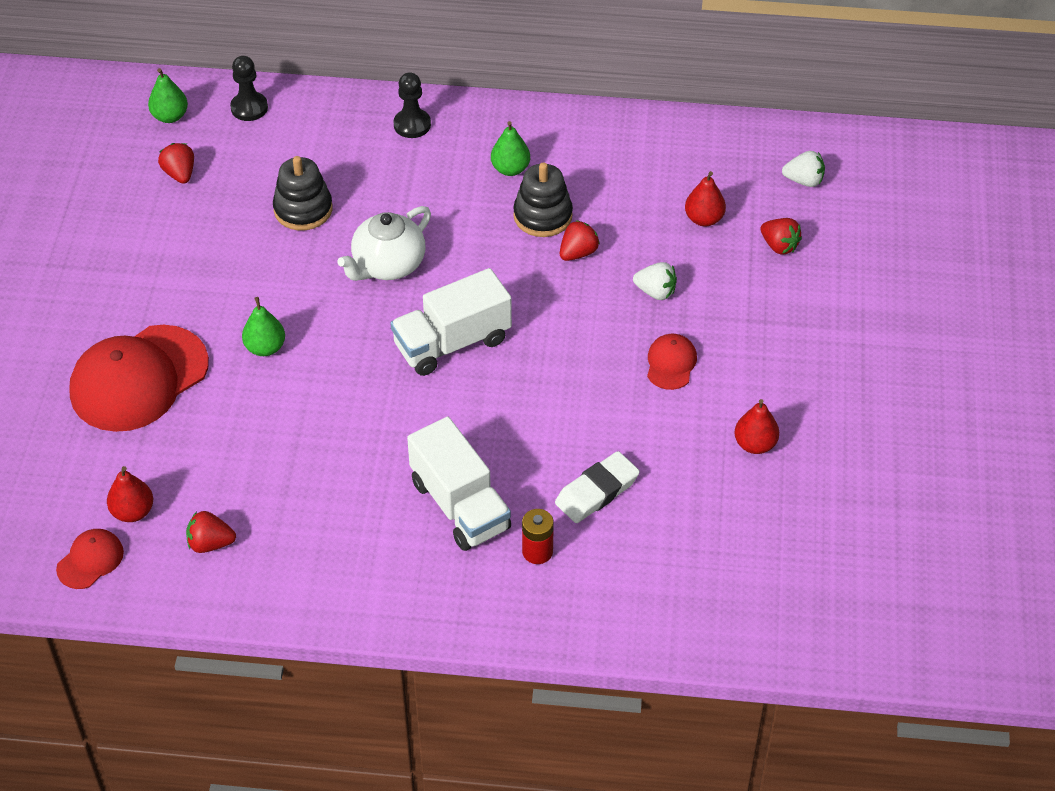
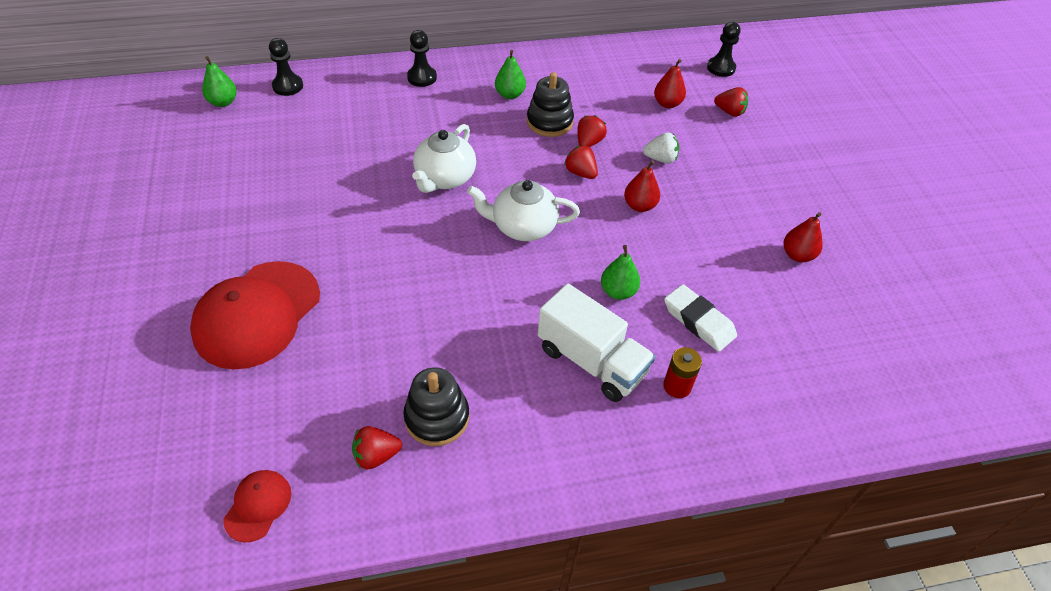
camera: 20 degrees left, 0 degrees up
(133, 512) = (288, 443): red pear -> red pear (639, 206)
(180, 174) = (244, 142): red strawberry -> red strawberry (580, 173)
(265, 348) = (365, 263): green pear -> green pear (618, 291)
(303, 209) = (358, 150): black stacking toy -> black stacking toy (437, 417)
(452, 343) = (523, 227): white truck -> white teapot
(597, 491) = (698, 321): white eraser -> white eraser turned 75 degrees counterclockwise
(671, 363) = (700, 208): red cap -> none
(804, 181) = (721, 68): white strawberry -> black pawn

